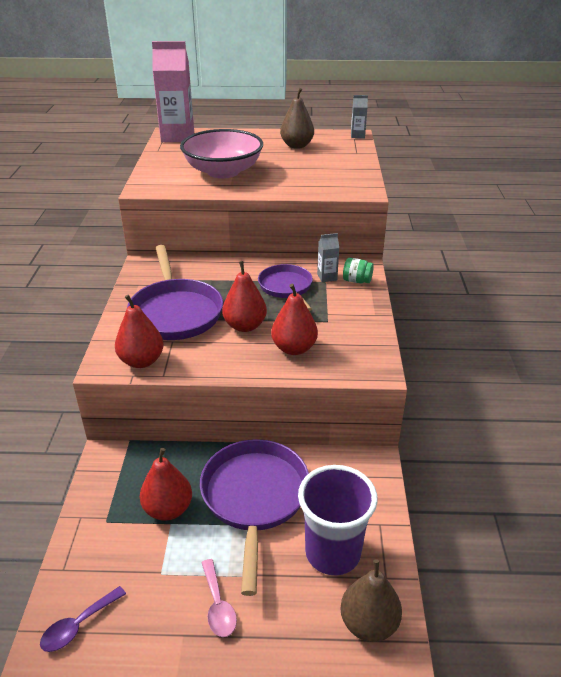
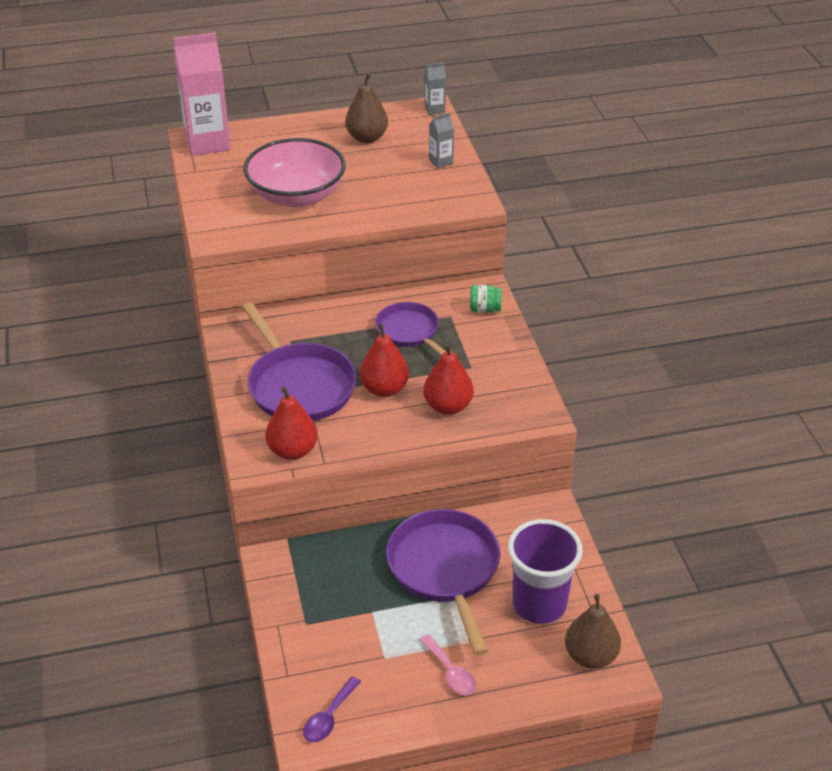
camera: 15 degrees left, 5 degrees up
(168, 509) = (363, 599): red pear -> none
(327, 277) = (450, 310): grey carton -> grey carton (441, 162)

